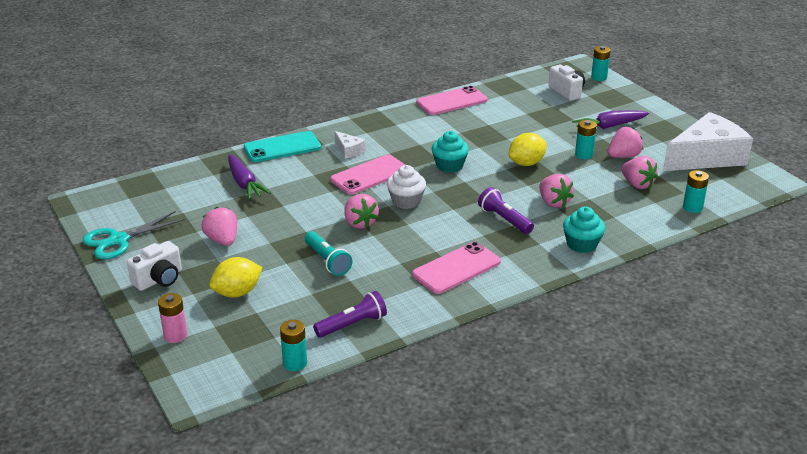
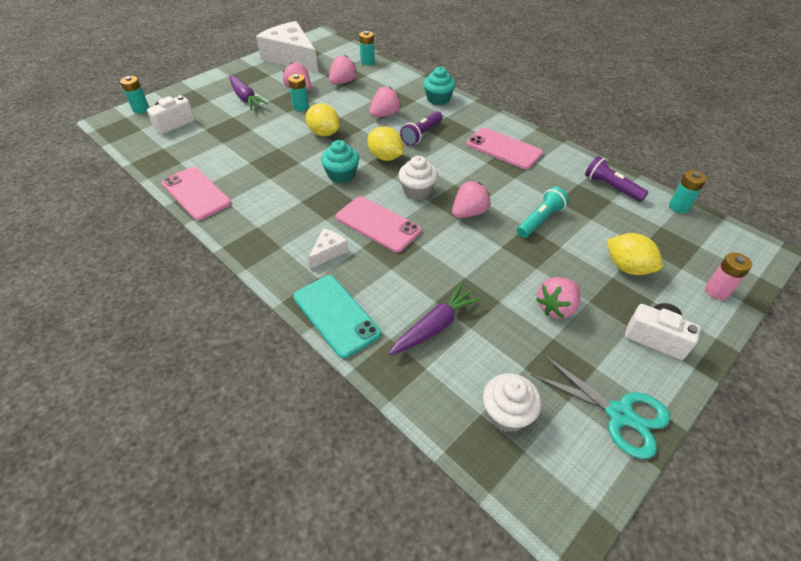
camera: 105 degrees left, 15 degrees up
(157, 197) = (507, 413): none -> white cupcake
(469, 192) = (385, 157): none -> yellow lemon

